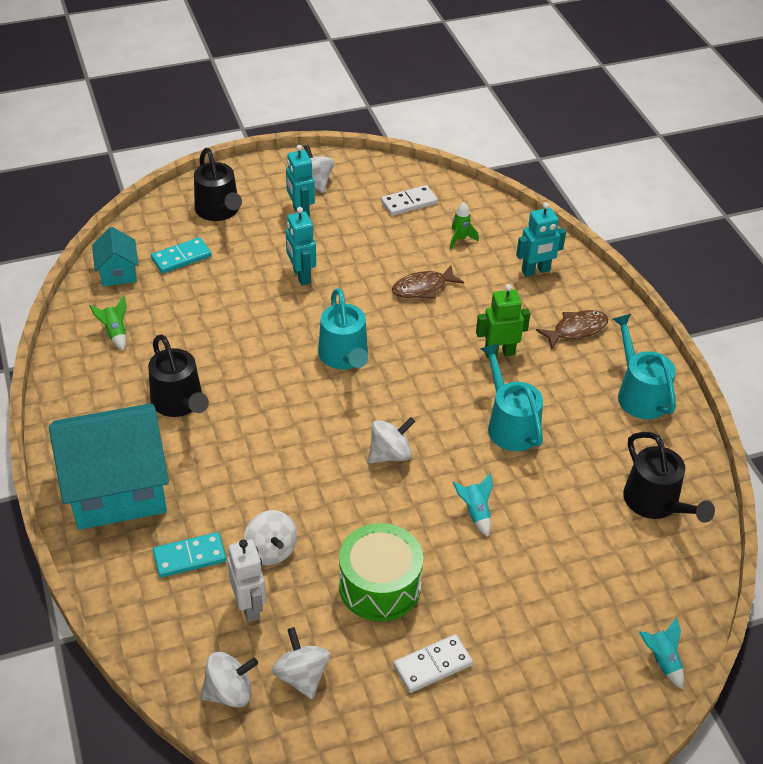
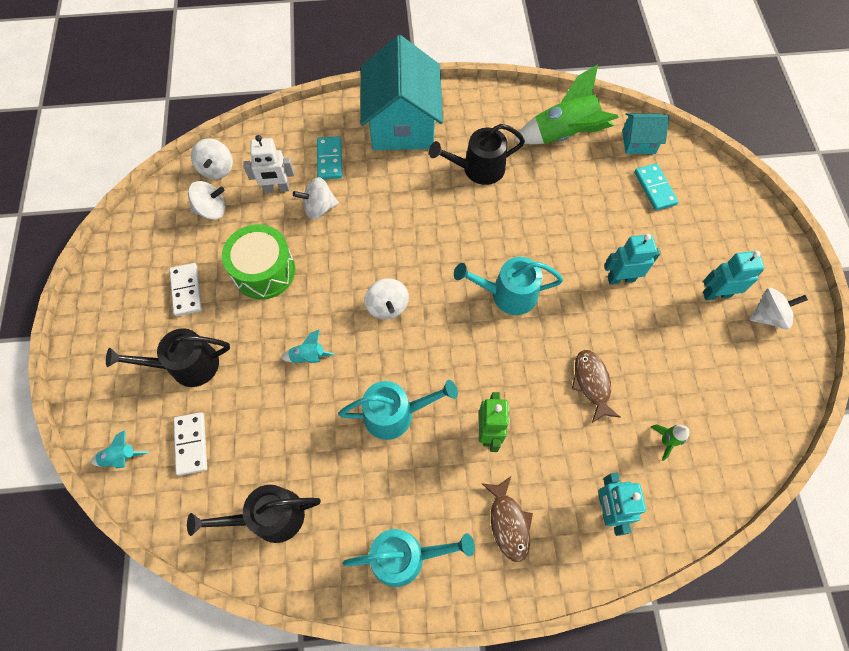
camera: 105 degrees right, 20 degrees up
(115, 333) = (564, 135): green rocket -> green rocket, size x2.23
(219, 211) = (722, 225): black watering can -> black watering can (187, 365)
(409, 203) = (732, 403): white domino -> white domino (191, 444)

